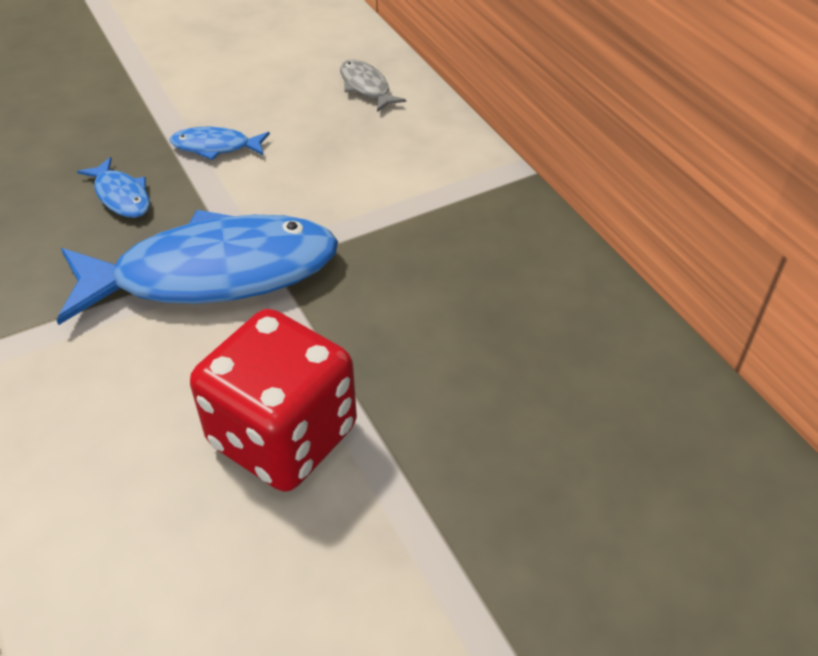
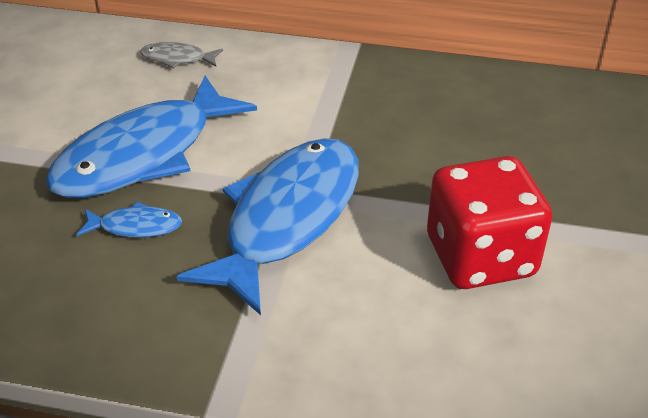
camera: 50 degrees left, 5 degrees down
(215, 147) = (144, 154): blue fish -> blue fish, size x2.42

